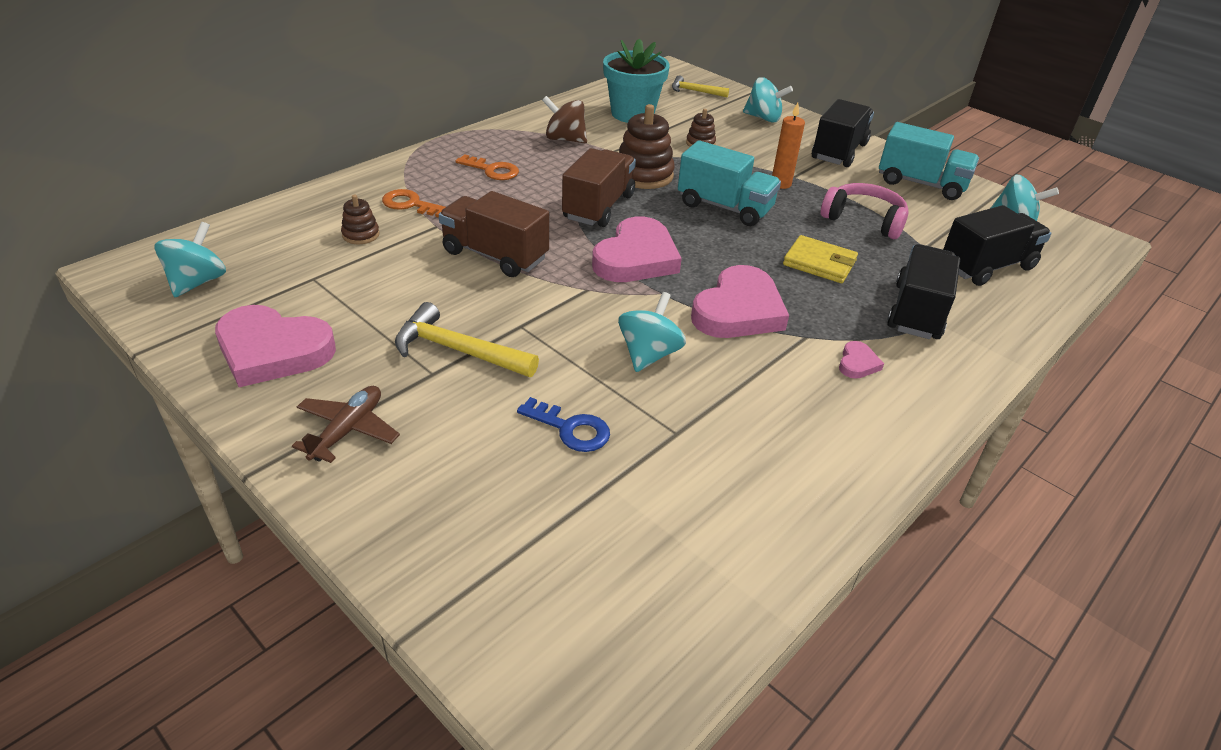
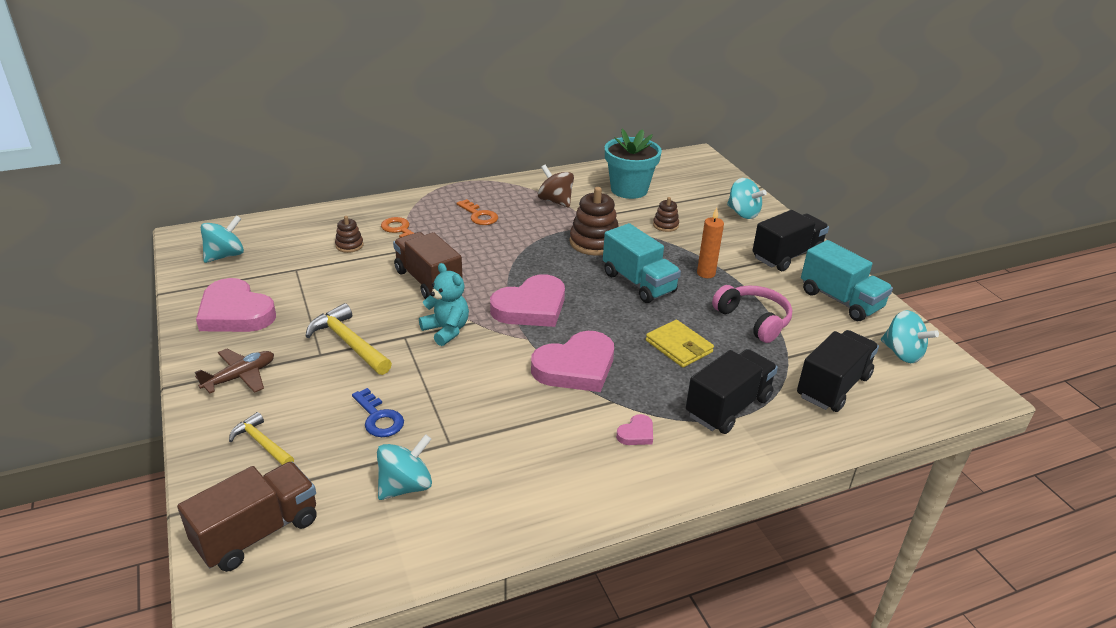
camera: 25 degrees right, 5 degrees down
(564, 306) = (446, 330): none -> turquoise teddy bear
(599, 207) = (536, 261): brown truck -> brown truck (258, 533)
(649, 354) = (478, 381): turquoise spinning top -> turquoise spinning top (405, 486)
(695, 91) = (701, 179): yellow hammer -> yellow hammer (262, 443)
(986, 267) = (833, 386): black truck -> black truck turned 45 degrees counterclockwise

